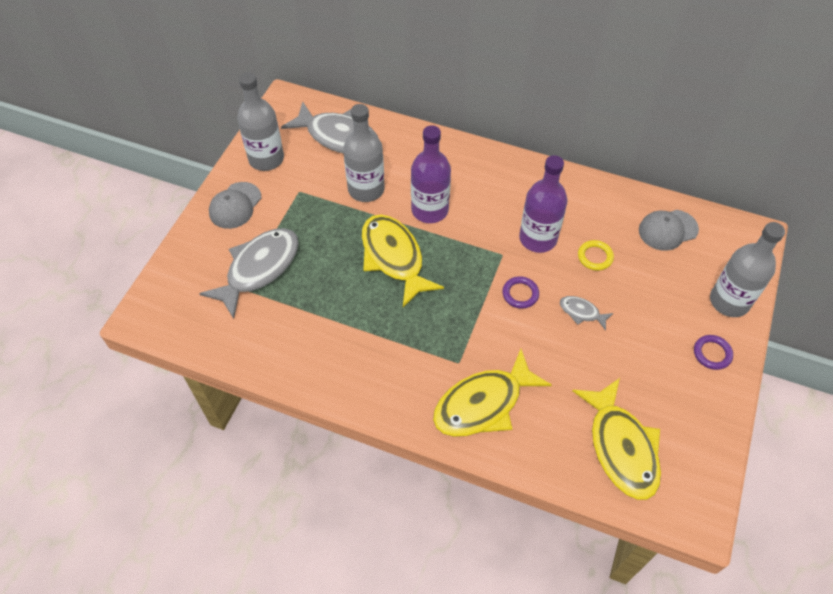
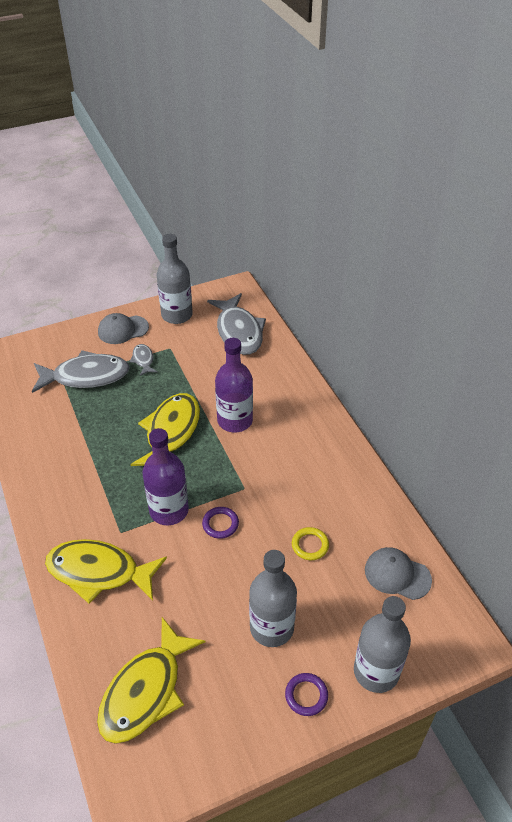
camera: 45 degrees right, 10 degrees down
(366, 189) = (211, 377): grey bottle -> grey bottle (272, 627)
(538, 238) = (284, 498): purple bottle -> purple bottle (169, 510)
(581, 312) = (246, 574): grey fish -> grey fish (143, 360)

